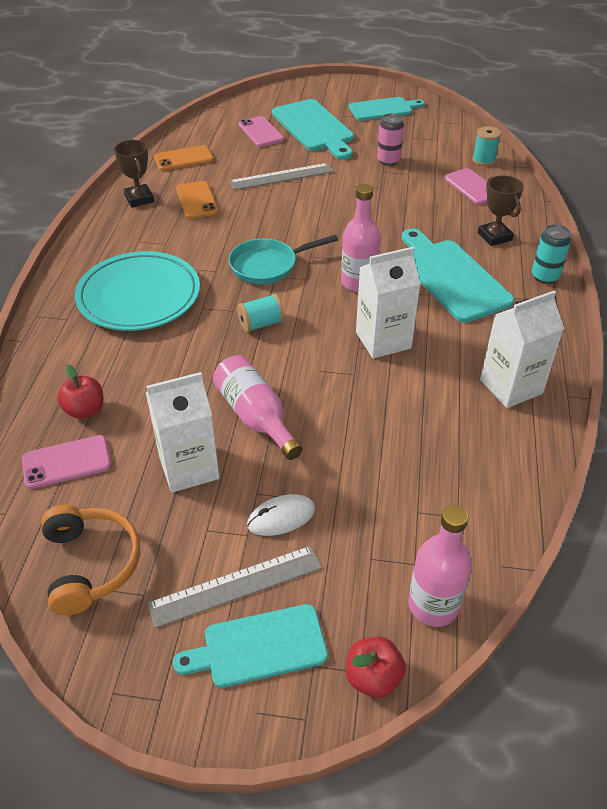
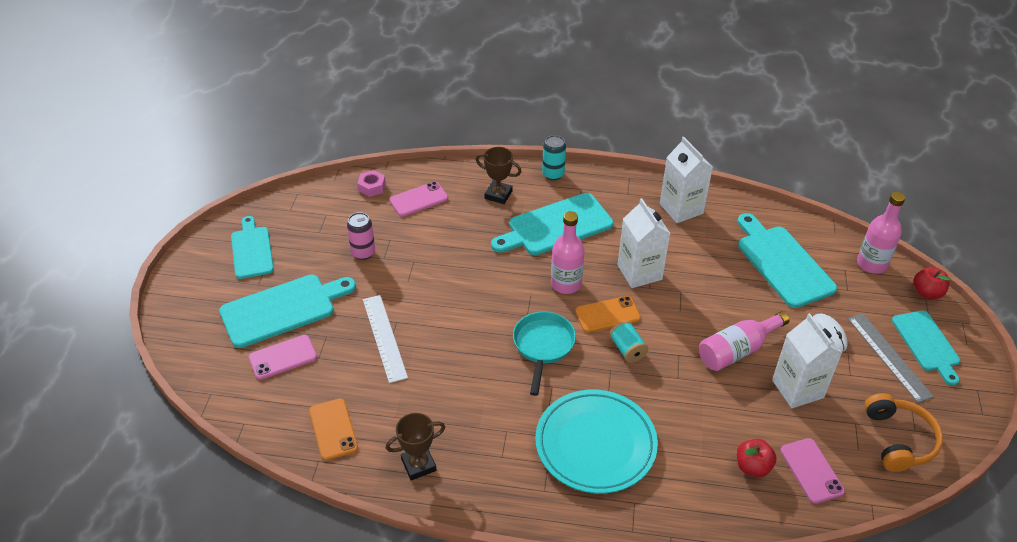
camera: 90 degrees left, 0 degrees up
(90, 564) = (898, 440): orange headphones -> orange headphones turned 105 degrees clockwise
(197, 200) = (425, 409): orange phone -> orange phone (607, 314)
(268, 266) = (543, 346): turquoise pan -> turquoise pan turned 150 degrees counterclockwise
(281, 176) = (384, 337): grey ruler -> white ruler
(419, 485) = (782, 263): none -> turquoise cutting board
(483, 160) = (372, 187): turquoise spool -> pink nut
(494, 236) = (498, 195): brown trophy -> brown trophy turned 45 degrees clockwise

